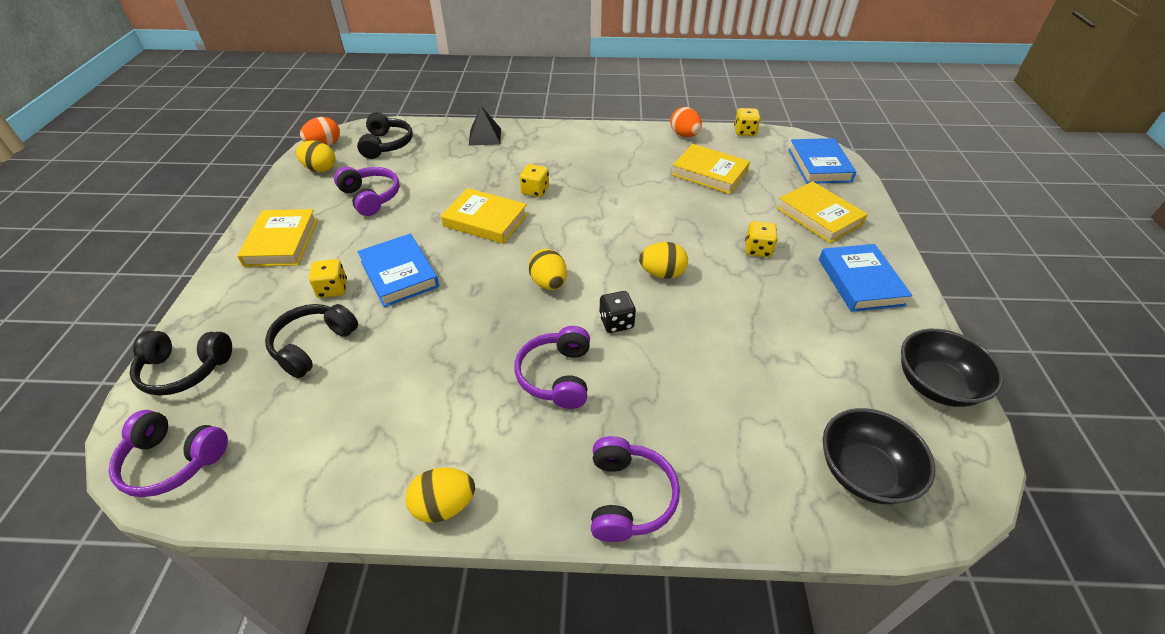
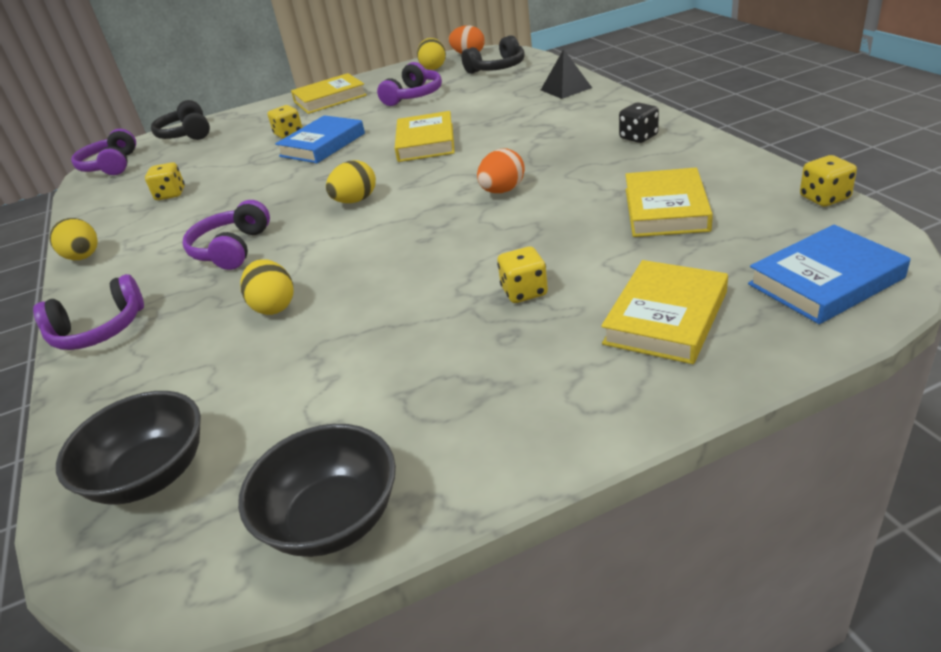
camera: 70 degrees right, 10 degrees down
(313, 345) = (225, 154): black headphones -> none
(535, 191) = (498, 141): yellow dice -> yellow dice (170, 194)
(557, 376) = (232, 249): purple headphones -> purple headphones turned 60 degrees counterclockwise
(616, 322) = (320, 250): black dice -> black dice (638, 137)
(662, 273) = (418, 248): yellow egg -> yellow egg (274, 306)
(684, 135) = (738, 166): orange egg -> orange egg (502, 191)
(860, 282) = (528, 395): blue book -> none

